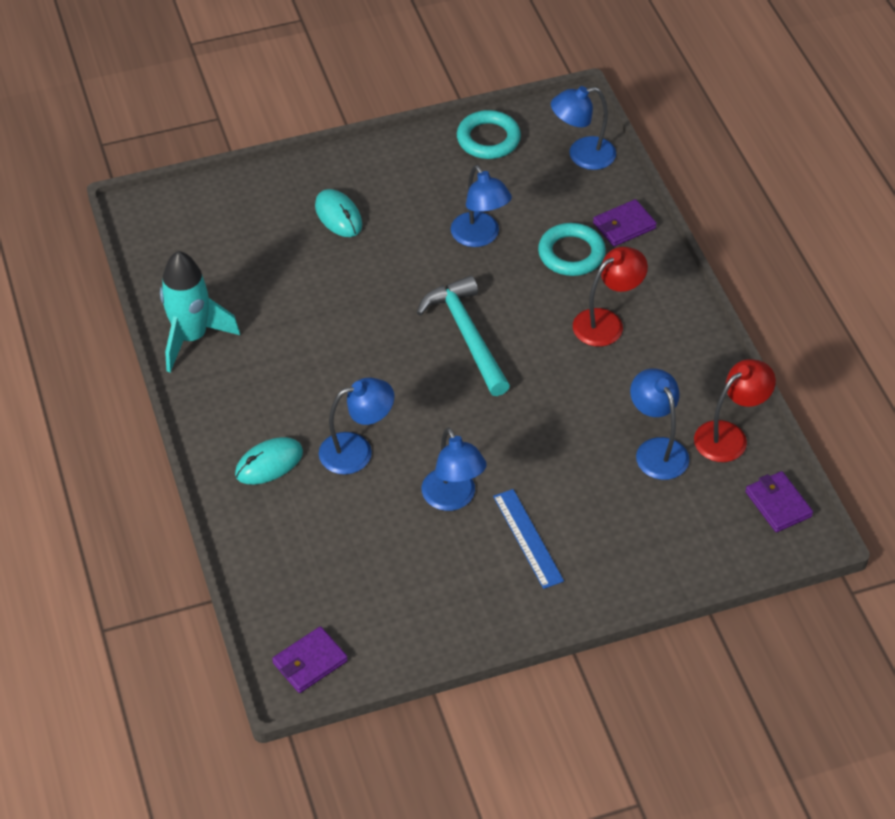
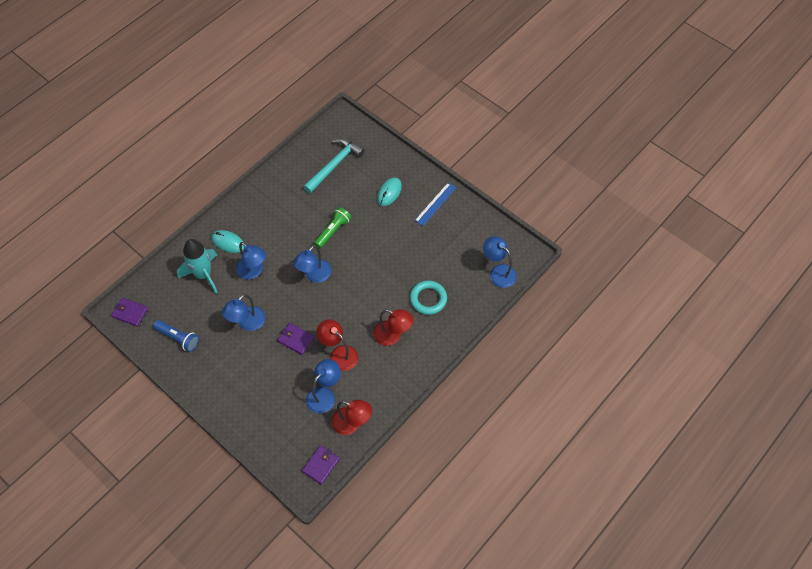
camera: 60 degrees right, 10 degrees up
(191, 337) = (281, 176): turquoise rocket -> turquoise rocket (203, 275)
(357, 314) = (333, 231): none -> green flashlight
(414, 608) = (178, 338): none -> blue flashlight
(467, 335) = (348, 281): turquoise hammer -> turquoise hammer (334, 165)
(480, 237) = (413, 255): blue lamp -> blue lamp (314, 275)
(488, 139) = (481, 227): turquoise ring -> none
(527, 538) = (241, 364): blue ruler -> blue ruler (435, 204)
(595, 401) = (339, 354): none -> red lamp
(624, 225) = (462, 313): purple wallet -> purple wallet (296, 339)

